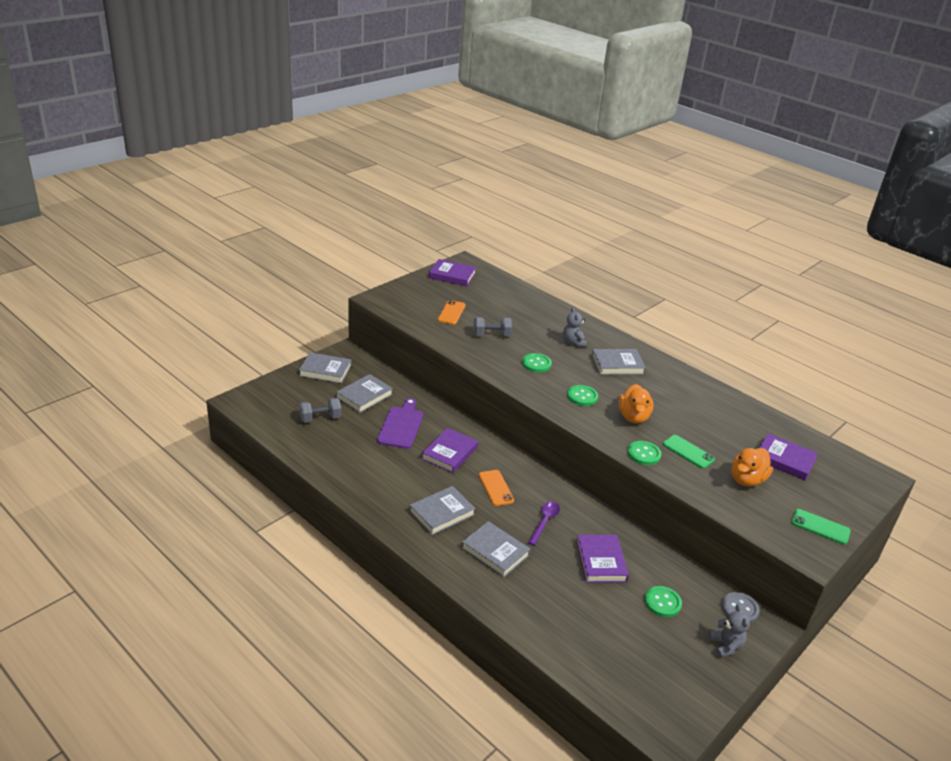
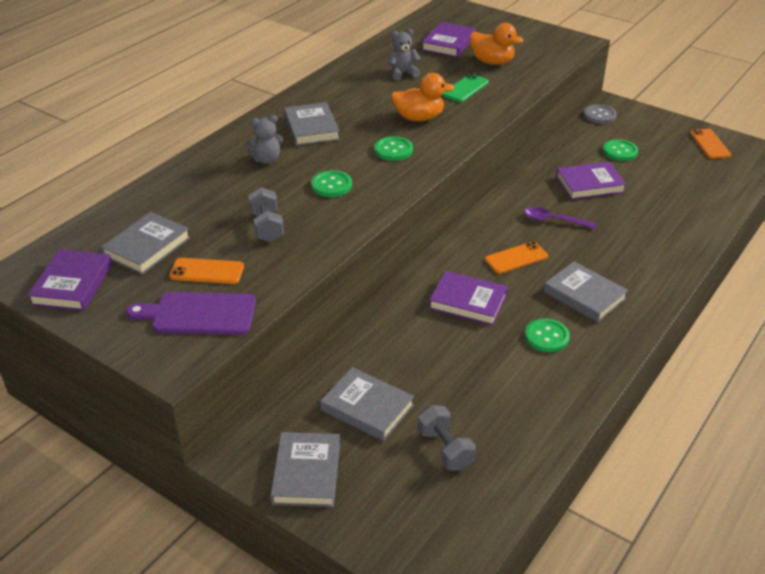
camera: 95 degrees left, 5 degrees up
(401, 426) = (427, 355): purple cutting board -> purple cutting board (199, 314)
(495, 552) = (621, 250): grey book -> grey book (147, 247)
(644, 454) = (484, 112): green button -> green button (546, 337)
(682, 689) = (709, 144): none -> orange phone
(725, 646) = (647, 124): grey teddy bear -> grey teddy bear (403, 73)
(820, 527) = (537, 35): green phone -> none

